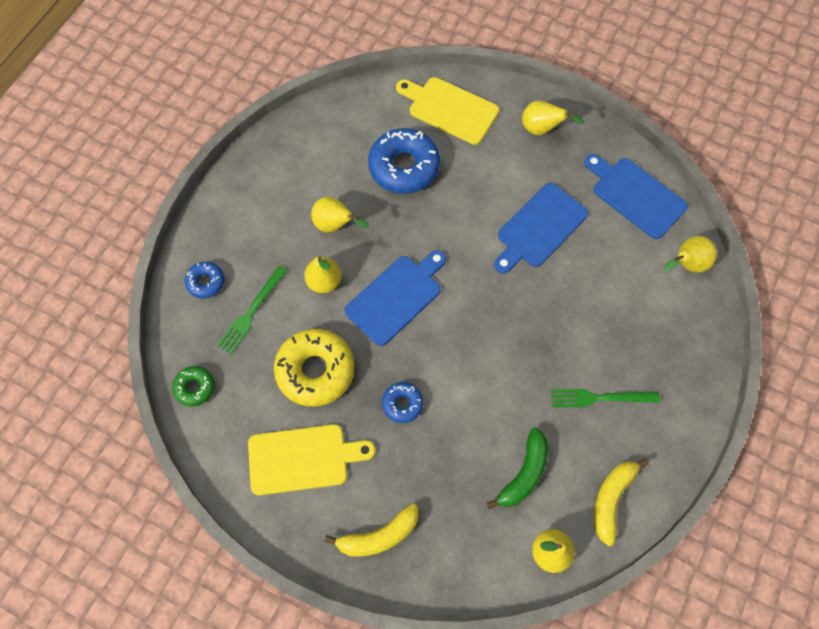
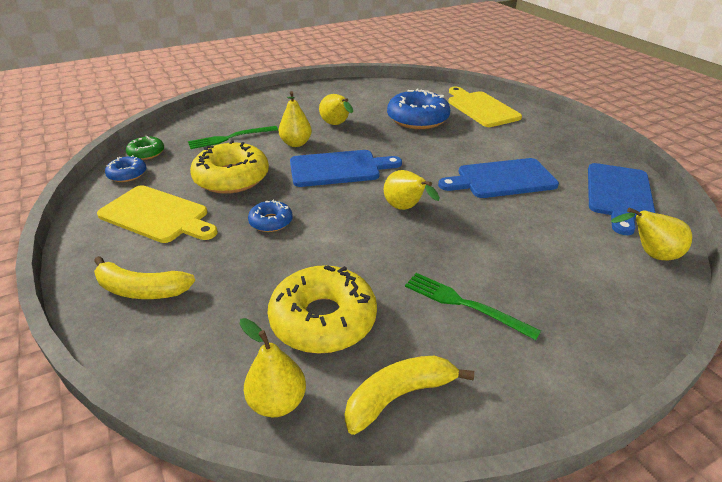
camera: 35 degrees right, 30 degrees down
(206, 282) = (222, 117): blue donut -> blue donut (127, 174)
(524, 473) = (323, 319): green banana -> yellow donut
(542, 129) = (552, 136): yellow pear -> yellow pear (406, 208)
(635, 195) = (619, 194): blue cutting board -> blue cutting board turned 150 degrees counterclockwise

